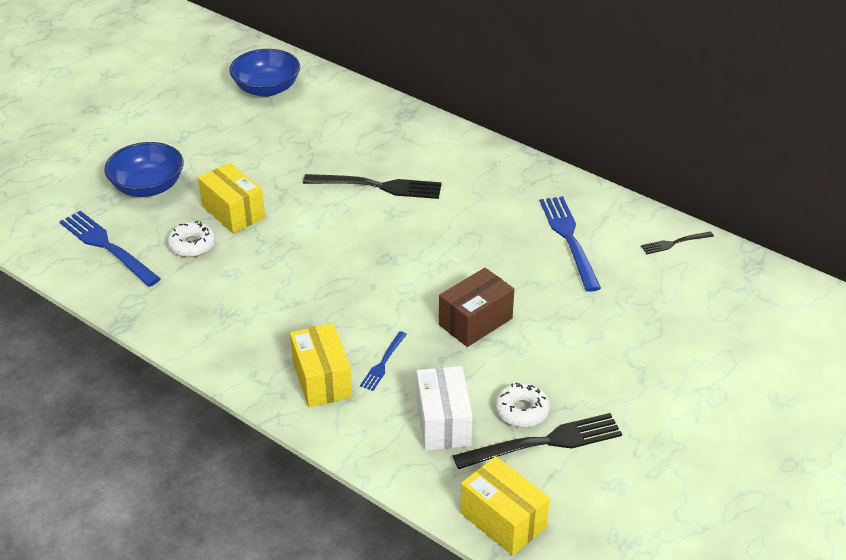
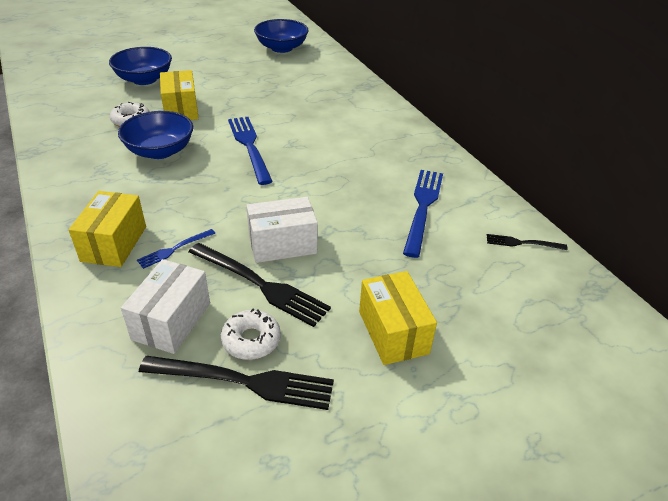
camera: 25 degrees right, 0 degrees up
(106, 246) = (77, 104): blue fork -> blue fork (249, 146)
(263, 270) = (160, 151): none -> blue bowl
(379, 186) = (300, 124): black fork -> black fork (261, 285)
(475, 321) = (282, 244): brown box -> white box
(503, 520) = (130, 447): yellow box -> yellow box (393, 332)

